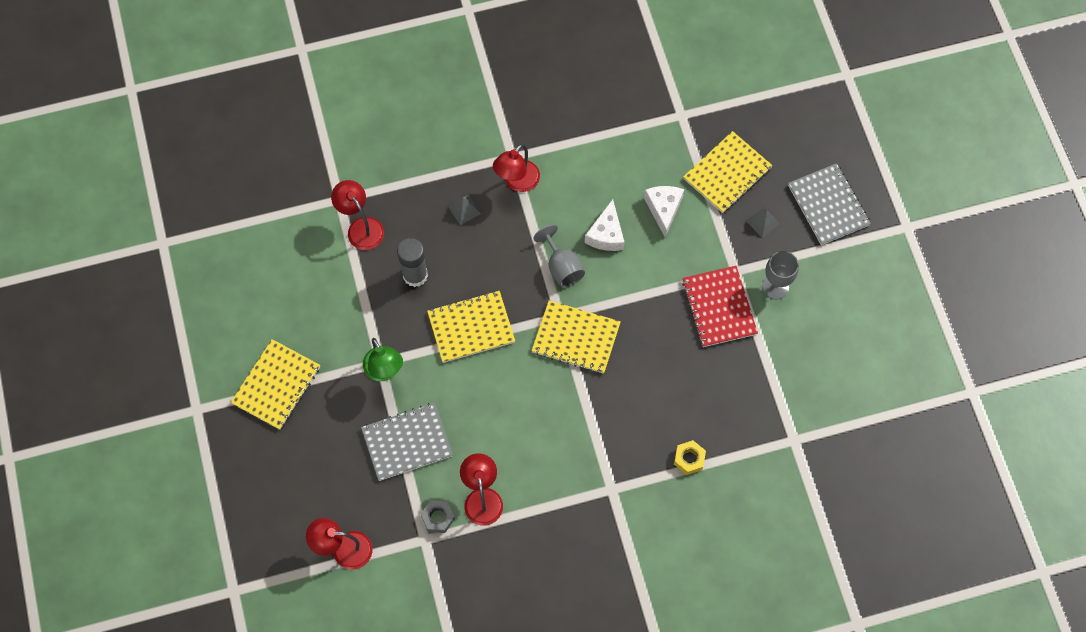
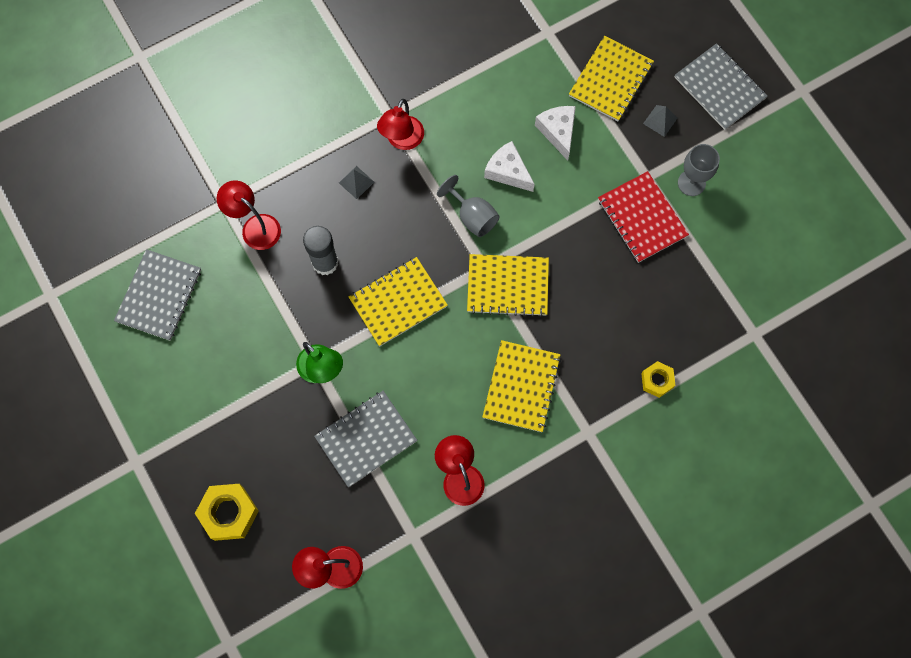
camera: 15 degrees left, 5 degrees up
(258, 267) = (159, 296): none -> grey notebook
(266, 476) = (229, 513): none -> yellow nut
(276, 385) = (213, 414): yellow notebook -> yellow notebook (521, 387)
(438, 518) = (420, 509): grey nut -> none
(606, 234) = (508, 172): white cheese -> white cheese turned 135 degrees clockwise

